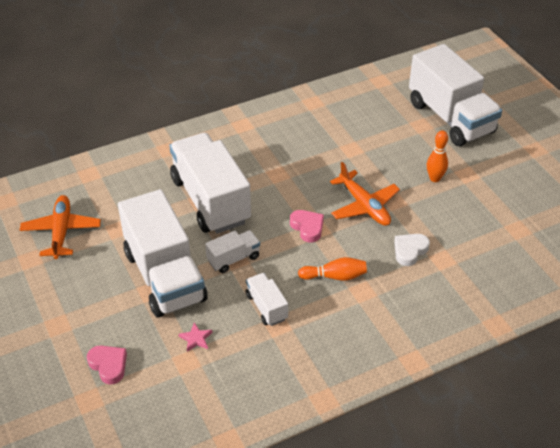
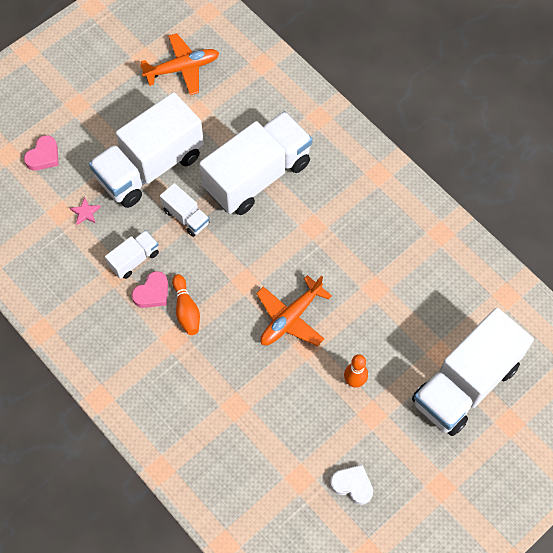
camera: 75 degrees right, 20 degrees up
(307, 227) = (244, 271): pink heart -> pink heart (152, 293)
(409, 251) = (238, 373): white heart -> white heart (352, 485)

